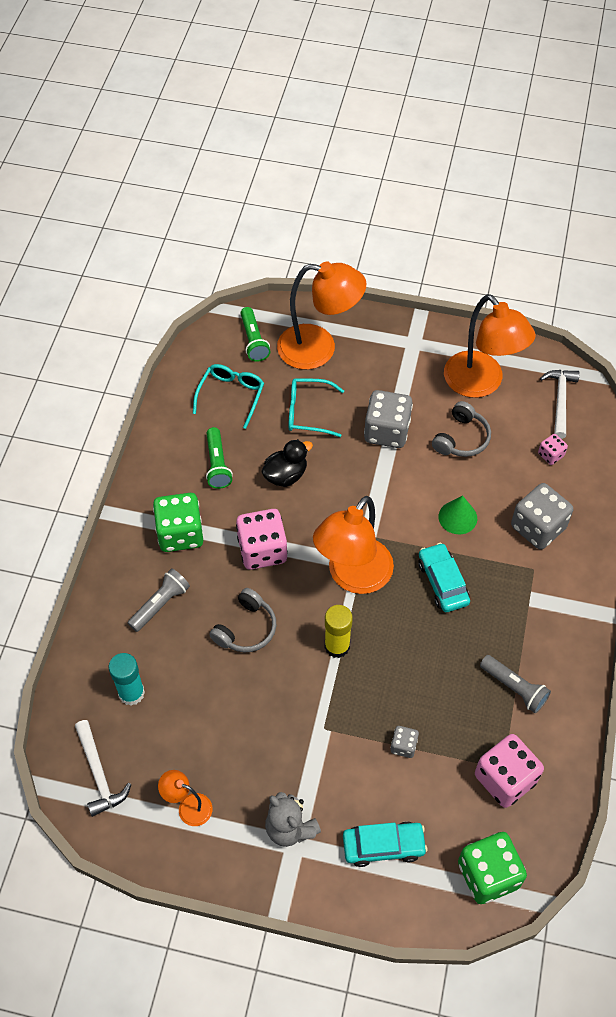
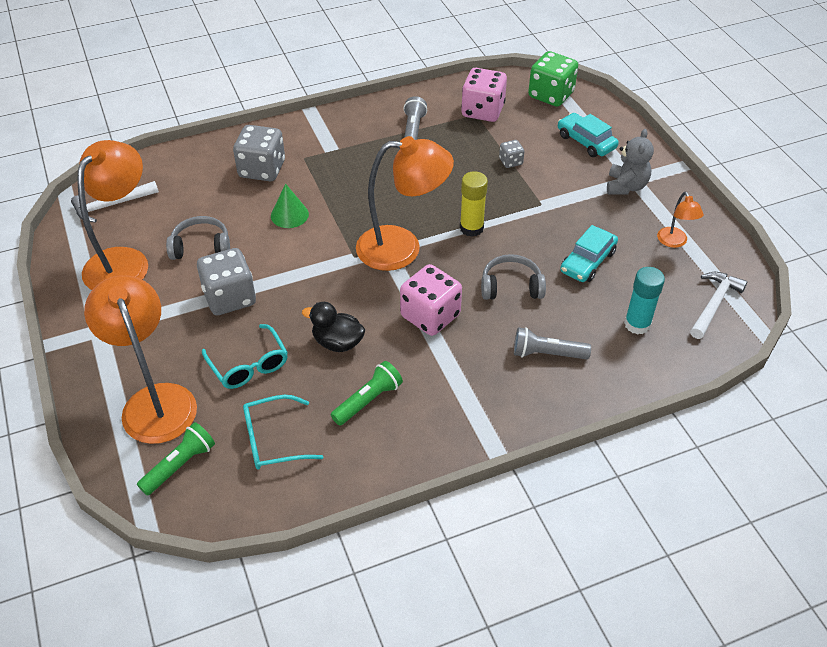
camera: 125 degrees left, 10 degrees down
(180, 533) = (467, 383): green dice -> none
(443, 582) = (360, 197): turquoise car -> turquoise car (587, 261)
(550, 455) = (179, 189): pink dice -> none

